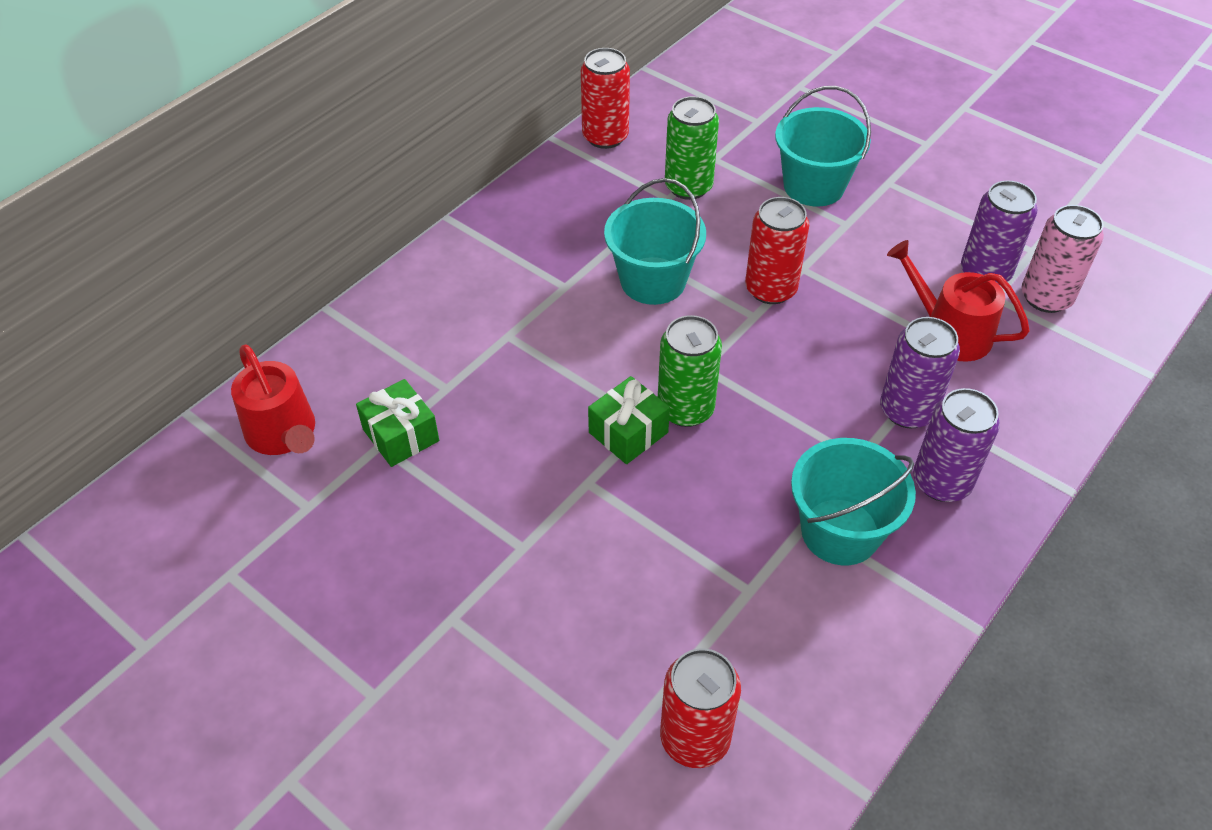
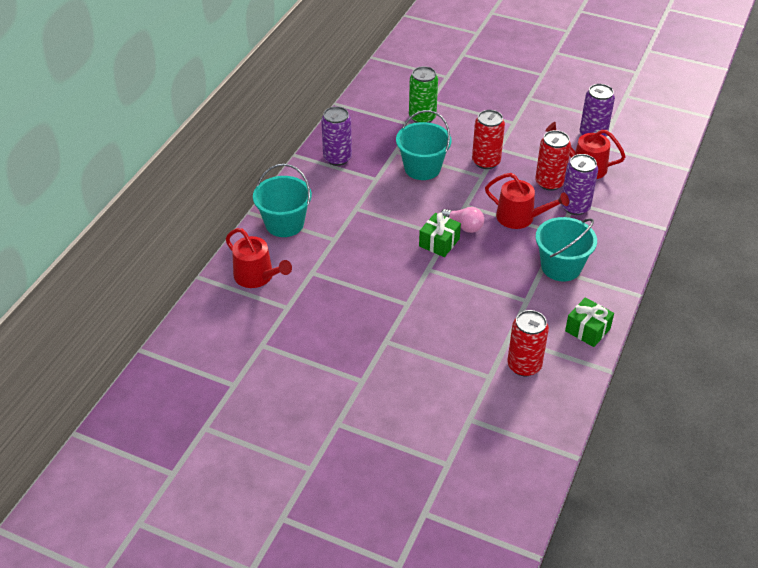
camera: 15 degrees left, 5 degrees down
(401, 435) = (321, 265): green gift -> green gift (587, 330)
(605, 137) = (365, 98): red can -> red can (549, 183)
(685, 409) = (464, 226): green can -> pink light bulb
(795, 412) = (520, 217): none -> red watering can
(813, 186) = (489, 106): turquoise bucket -> turquoise bucket (284, 224)
(941, 482) = (602, 236): purple can -> purple can (337, 158)
(1046, 297) = (627, 142): pink can -> none

